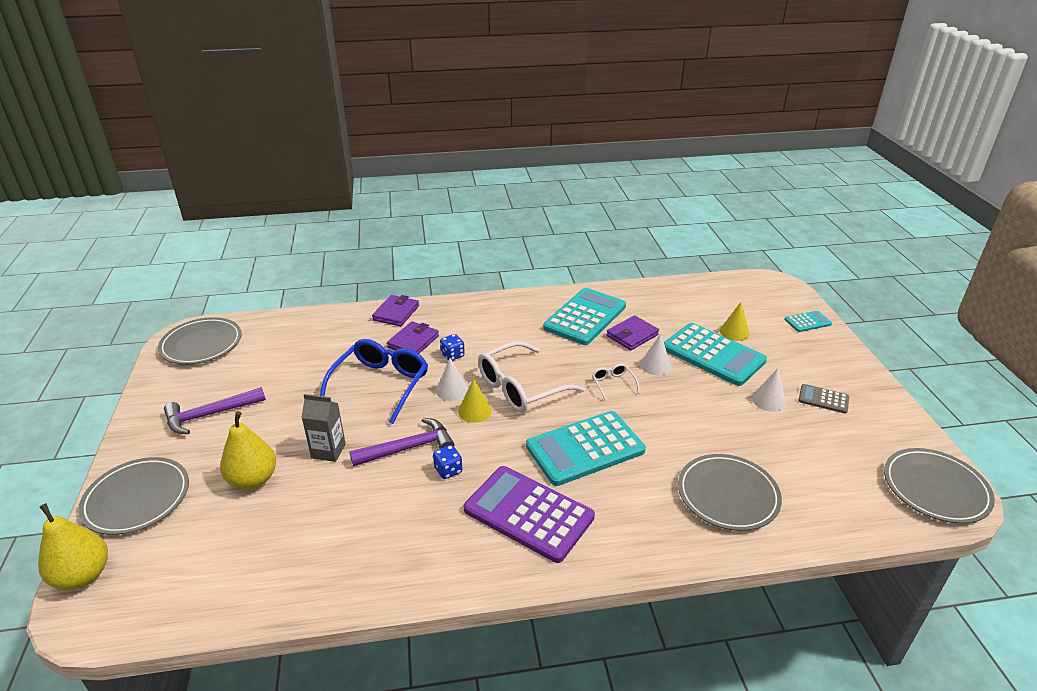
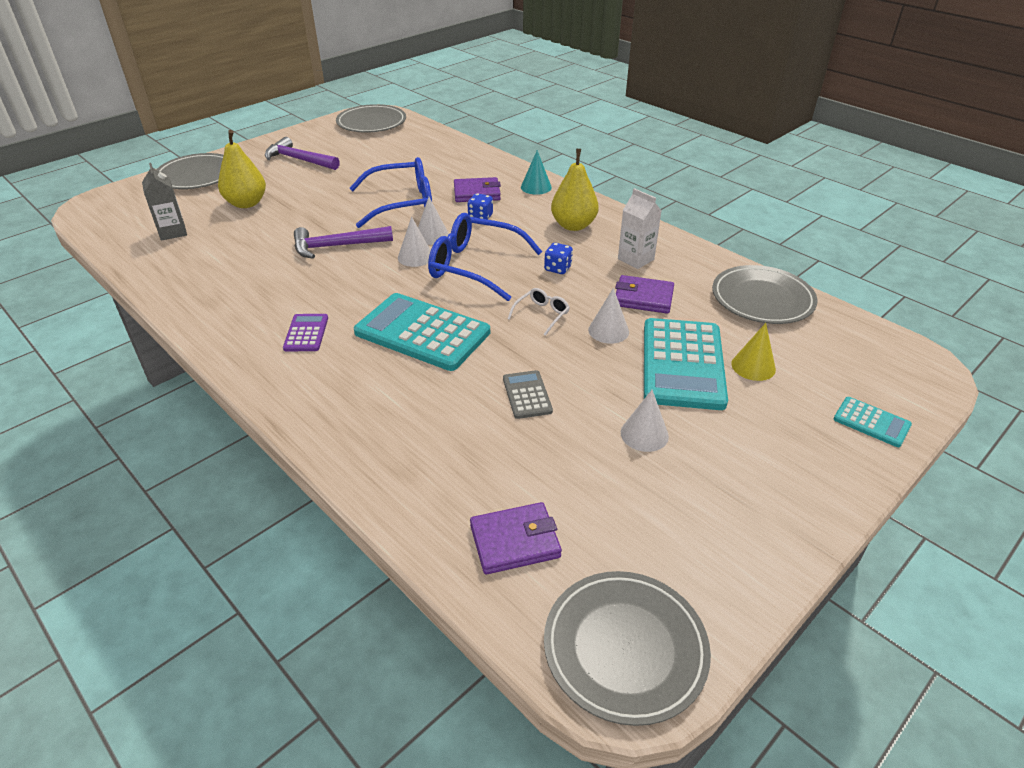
camera: 55 degrees right, 5 degrees up
(83, 575) = (120, 191): yellow pear -> yellow pear (573, 225)
(328, 451) = (302, 216): grey carton -> grey carton (173, 232)
(396, 313) = (507, 170): purple wallet -> purple wallet (515, 541)
(408, 448) = (337, 246): purple hammer -> purple hammer turned 135 degrees clockwise
(440, 312) = (536, 187): none -> turquoise cone
(448, 470) = (326, 274): blue dice -> blue dice (558, 268)
(475, 411) = (415, 257): yellow cone -> white cone
(520, 387) = (474, 266): white glasses -> blue glasses
(528, 513) = (306, 333): purple calculator -> purple calculator, size x0.47
(585, 317) = (635, 259): turquoise calculator -> white carton
(727, 495) = (436, 449): grey plate -> grey plate (762, 299)
(823, 399) = (705, 482): grey calculator -> grey calculator (527, 395)

